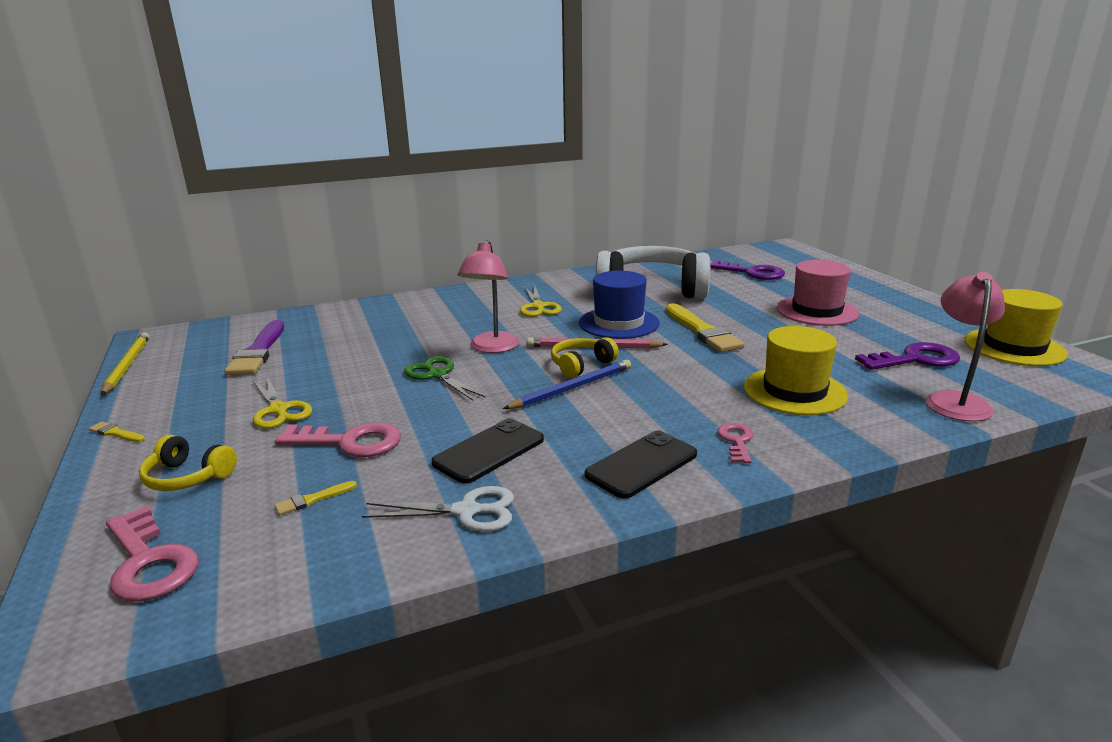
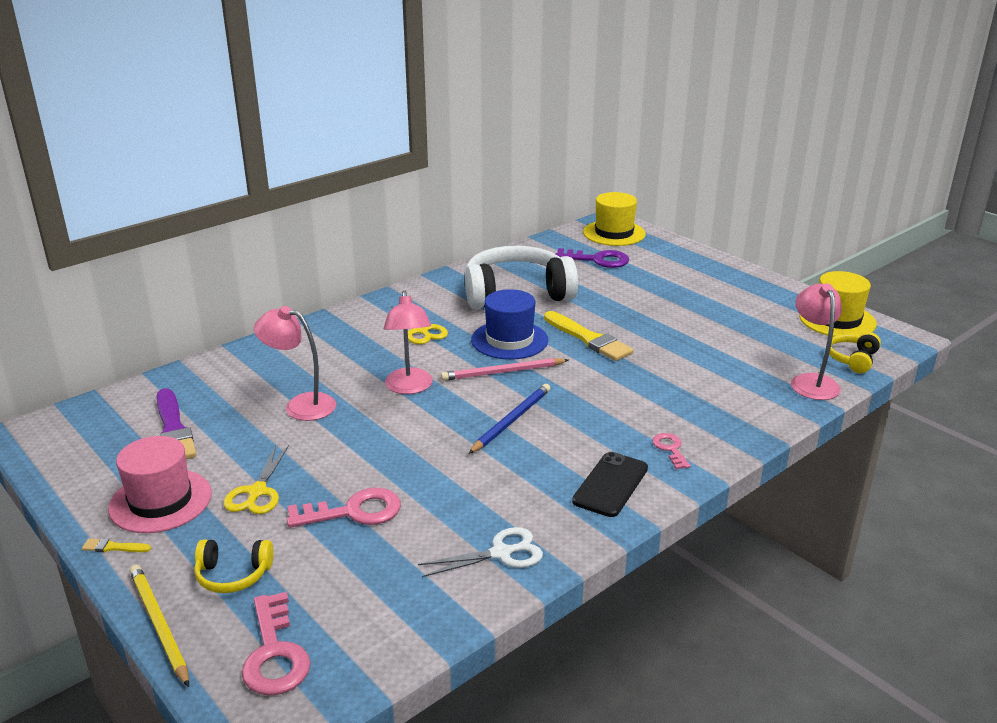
camera: 20 degrees left, 5 degrees up
(127, 365) = (40, 471): yellow pencil -> yellow pencil (159, 625)
(149, 562) = (275, 653): pink key -> pink key turned 45 degrees clockwise
(278, 410) = (257, 492): yellow scissors -> yellow scissors turned 60 degrees clockwise
(312, 499) = (366, 571): yellow brush -> none
(381, 348) = (301, 405): none -> pink lamp
(437, 375) = (380, 427): green scissors -> none
(489, 451) = (482, 496): black phone -> none
(581, 365) = (504, 394): yellow headphones -> yellow headphones (852, 359)
(794, 391) = (692, 392): yellow hat -> yellow hat (614, 233)
(817, 311) = (674, 301): pink hat -> pink hat (160, 501)
(915, 359) = (770, 344): purple key -> none

